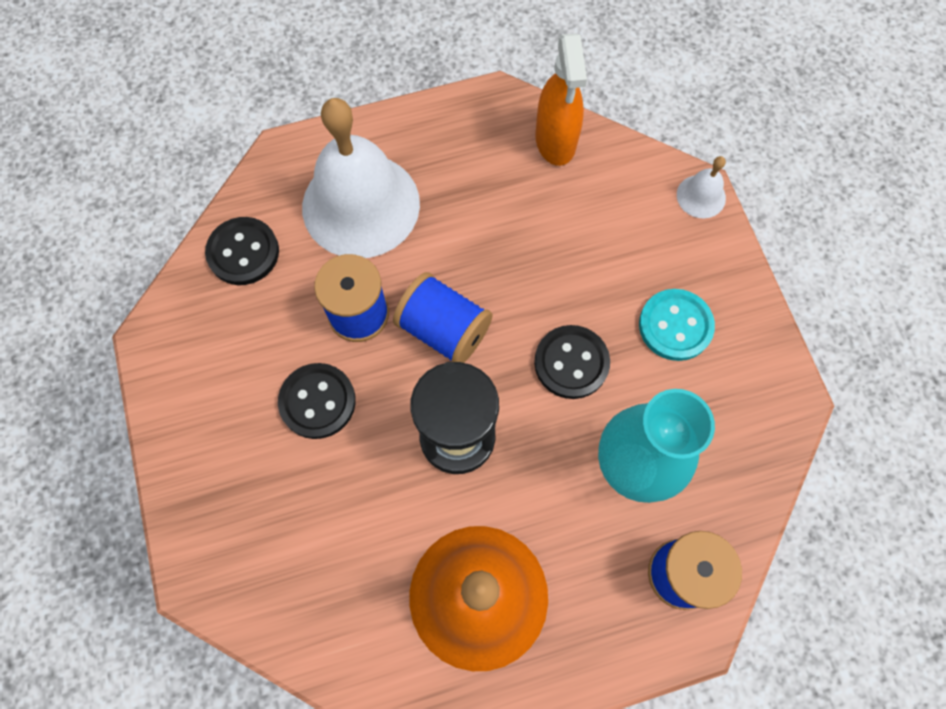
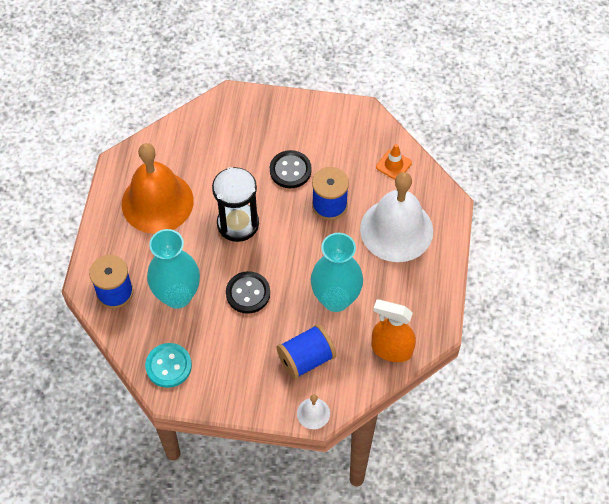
camera: 115 degrees right, 10 degrees down
(243, 252) = (393, 165): black button -> orange traffic cone
(444, 330) = (299, 241): blue spool -> blue spool (306, 359)
(516, 239) = (335, 299): none -> turquoise vase
(675, 326) = (240, 356): turquoise button -> turquoise button (168, 366)

